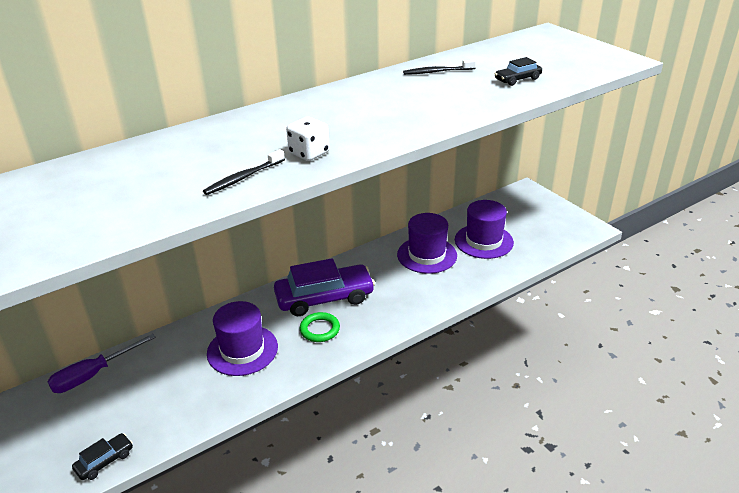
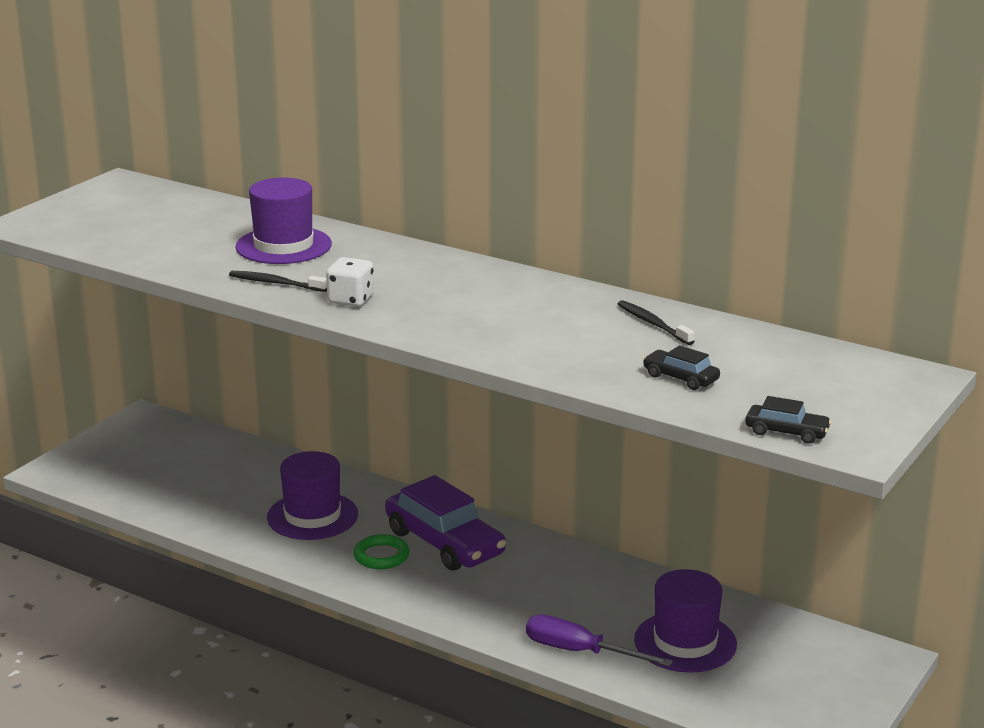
camera: 65 degrees right, 10 degrees down
(93, 375) = (222, 445): purple screwdriver -> purple screwdriver (579, 652)
(105, 461) = (116, 493): black car -> black car (786, 432)
(427, 255) = (604, 599): purple hat -> purple hat (283, 246)

